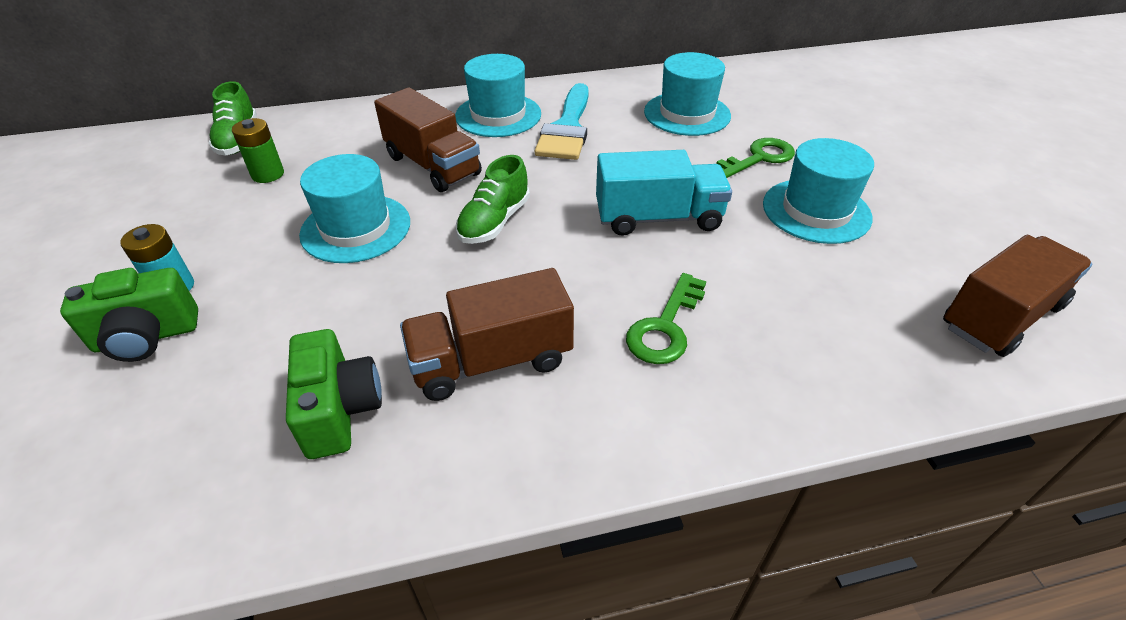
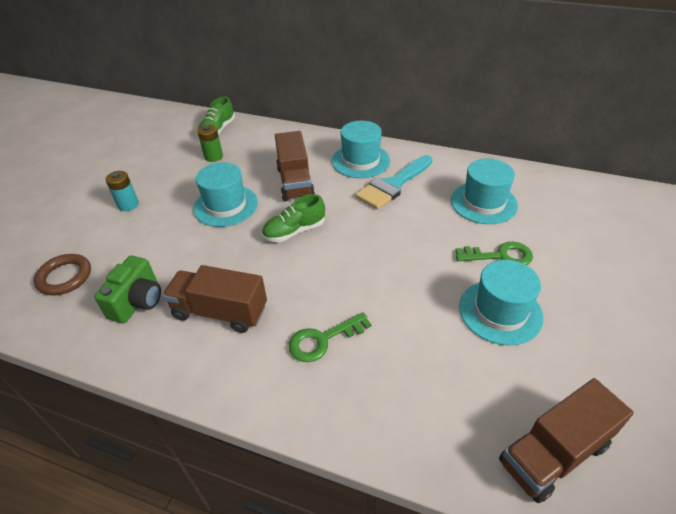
camera: 35 degrees right, 0 degrees up
(147, 337) = (100, 226): green camera -> none
(151, 441) = (65, 277): none -> brown ring
(658, 218) = (388, 269): turquoise truck -> none
(1000, 316) = (553, 453): brown truck -> brown truck turned 150 degrees clockwise

